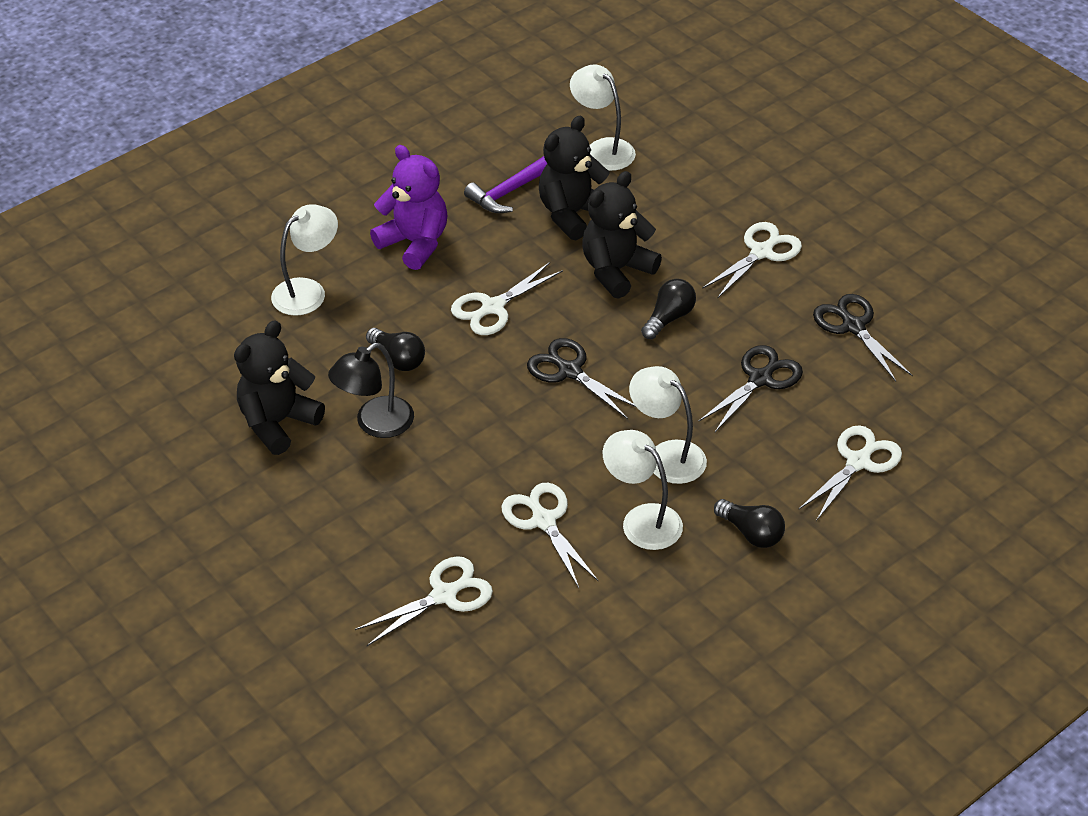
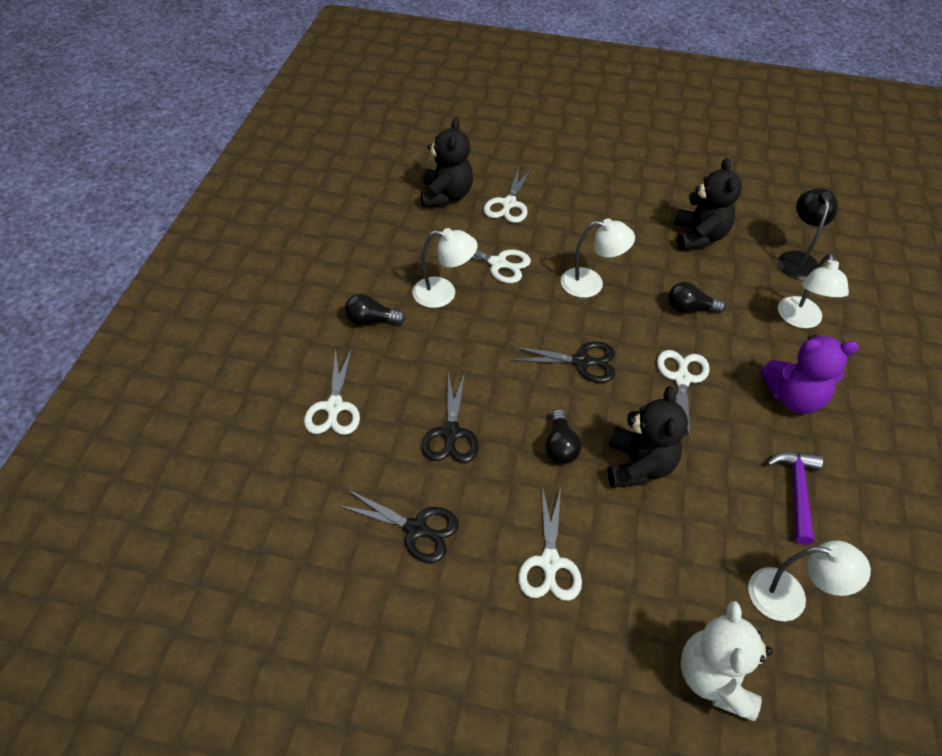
camera: 140 degrees right, 5 degrees up
(375, 424) = (650, 264): black lamp -> black lamp (797, 259)
(572, 214) = (728, 500): black teddy bear -> black teddy bear (446, 196)
(667, 455) = (465, 340): white lamp -> white lamp (591, 283)
(708, 144) = (714, 677): none -> white teddy bear

